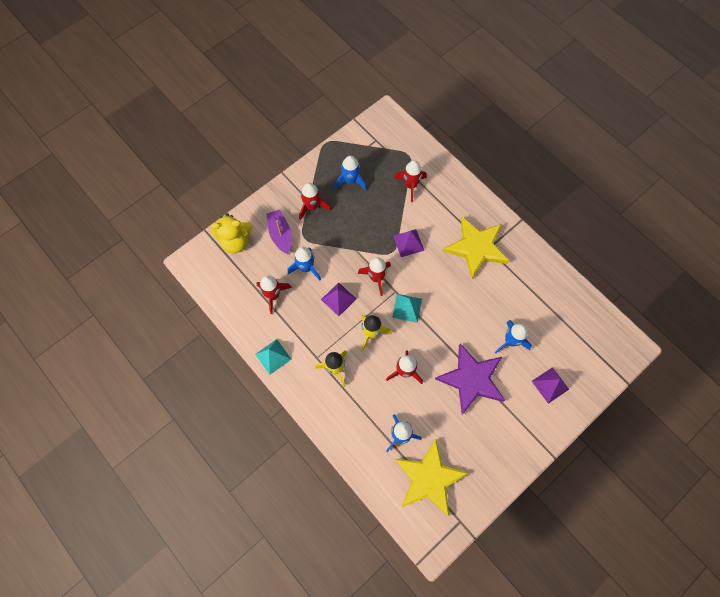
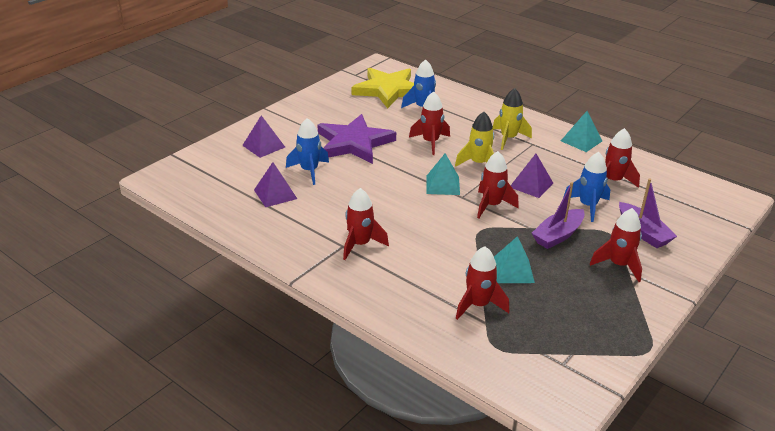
camera: 170 degrees right, 35 degrees down
(236, 241) = (697, 221): yellow teddy bear -> none
(340, 239) = (558, 235): none -> purple boat
(350, 181) = (577, 301): blue rocket -> none
(381, 211) = (512, 270): none -> turquoise pyramid
(408, 243) = (460, 241): purple pyramid -> purple pyramid (275, 194)
(476, 248) = (360, 244): yellow star -> red rocket

